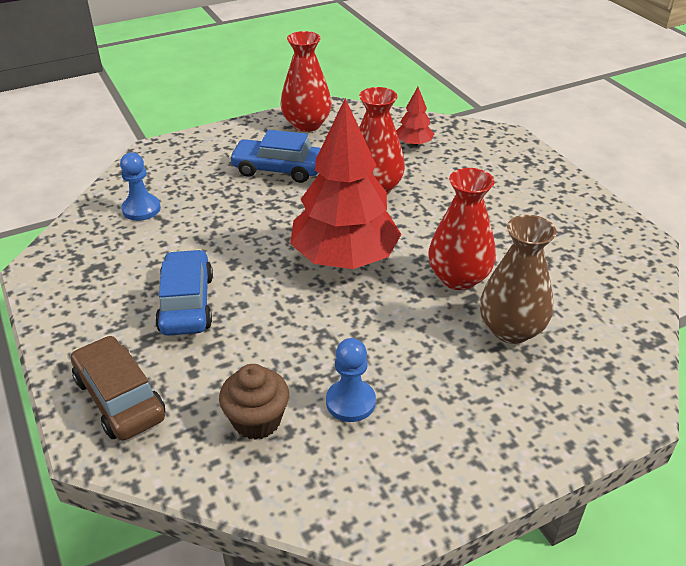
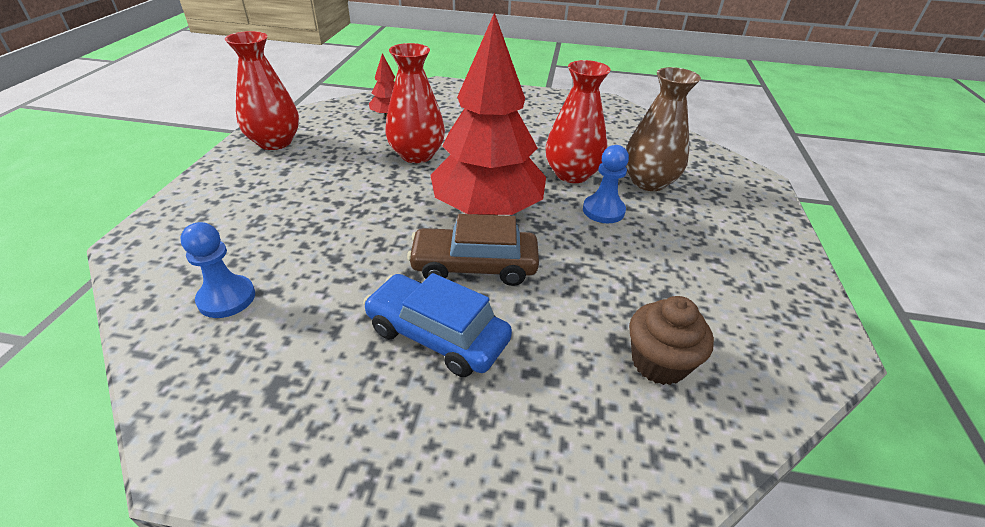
camera: 55 degrees left, 0 degrees up
(120, 398) = (544, 468): brown car -> brown car (474, 266)
(278, 169) = (313, 185): blue car -> none
(350, 402) = (673, 292): blue pawn -> blue pawn (603, 210)

